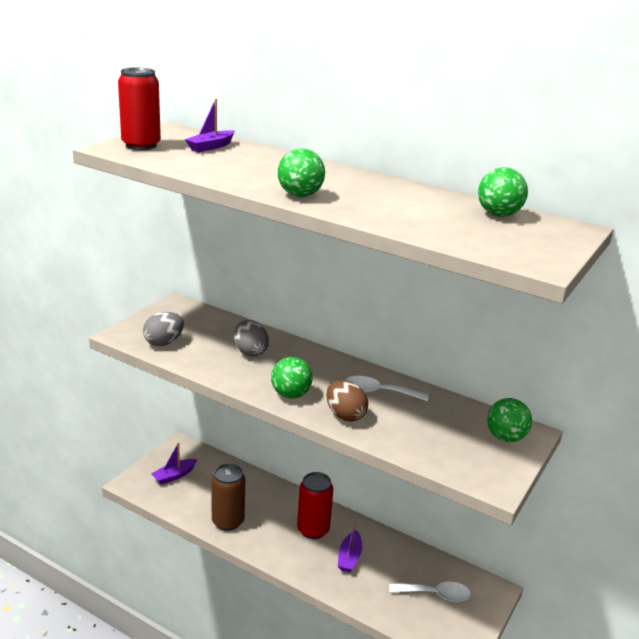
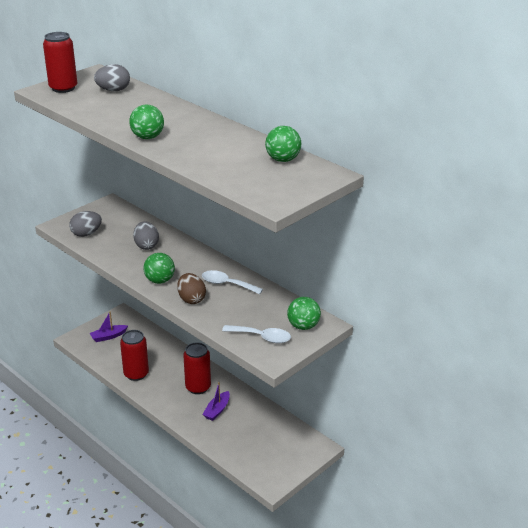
camera: 15 degrees right, 5 degrees up
(211, 147) = (113, 90): purple boat -> grey egg
(228, 521) = (136, 374): brown can -> red can
(435, 595) = (271, 444): white spoon -> white spoon (262, 337)

